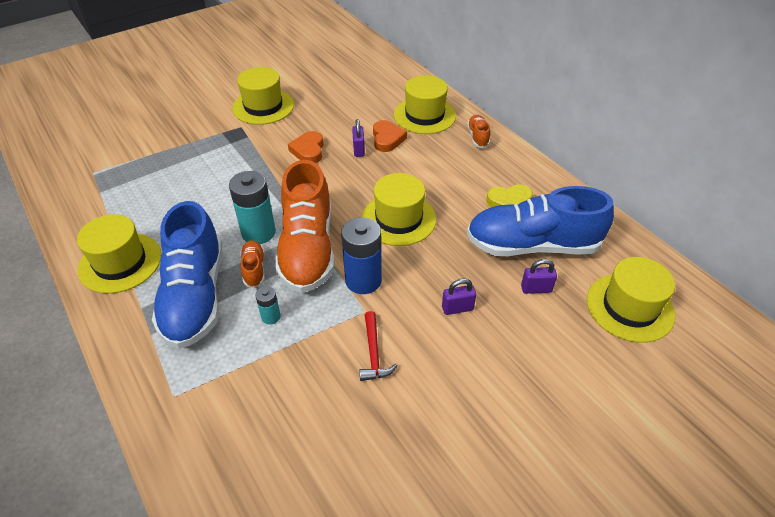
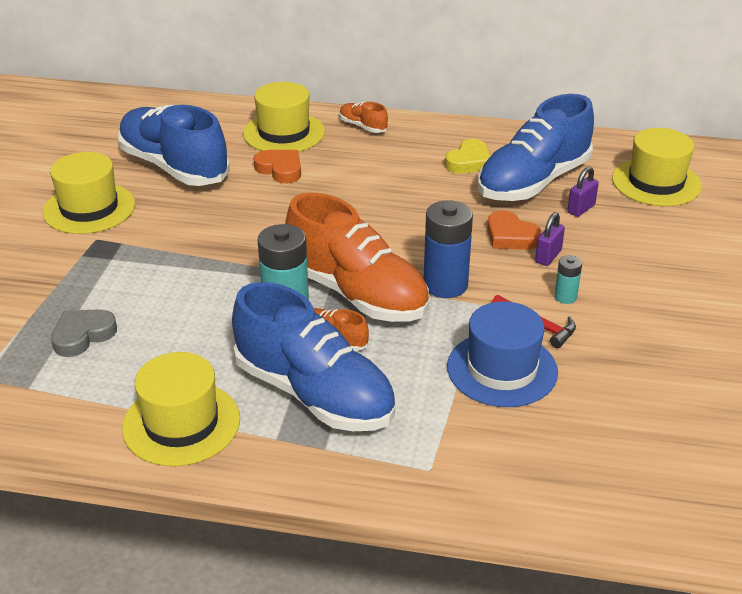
camera: 45 degrees left, 10 degrees down
(157, 179) = (83, 335): none -> grey heart
(271, 317) = (413, 360): turquoise battery -> turquoise battery (565, 297)
(307, 365) = (502, 369): none -> blue hat
(308, 150) = (215, 219): orange heart -> orange heart (510, 236)
(336, 105) = (174, 167): none -> blue shoe
(358, 150) = (267, 192): purple padlock -> none
(398, 219) = (399, 224): yellow hat -> none

